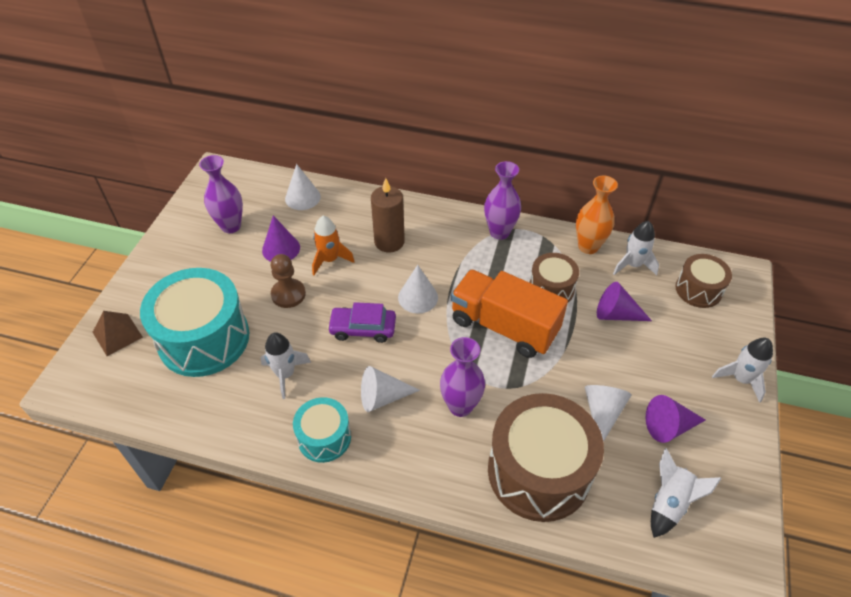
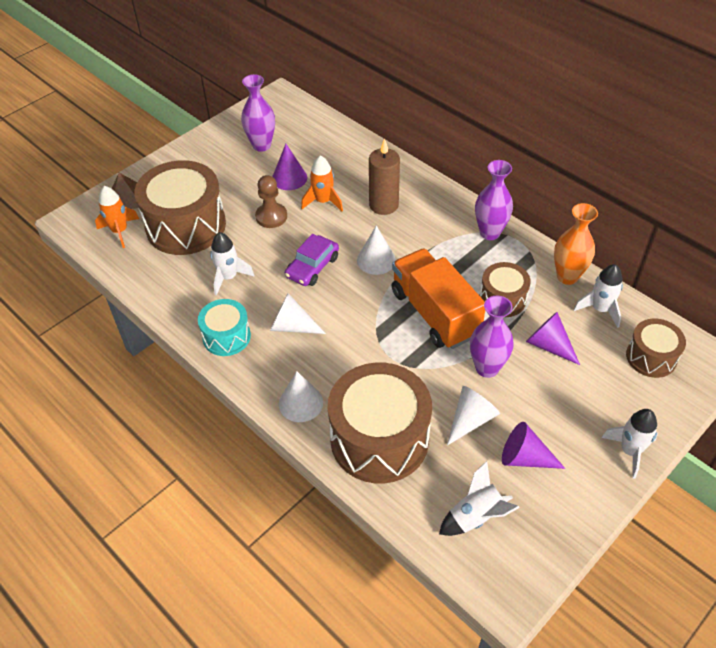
camera: 30 degrees right, 0 degrees up
(132, 374) = (119, 231): none -> orange rocket
(204, 338) = (186, 226): turquoise drum -> brown drum
(302, 197) = (335, 142): white cone -> white cone (300, 403)
(363, 329) = (312, 267): purple car -> purple car turned 90 degrees counterclockwise
(460, 406) = (350, 360): purple vase -> purple vase (487, 368)

